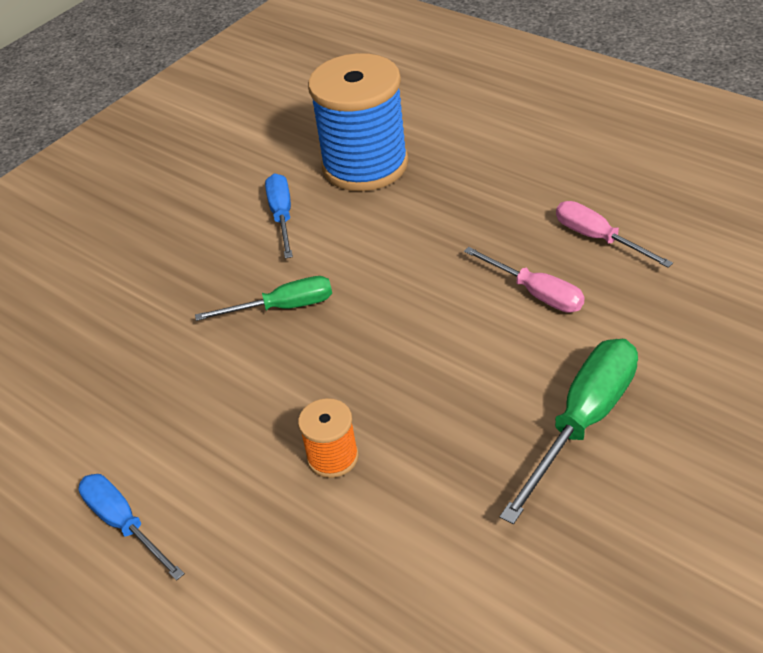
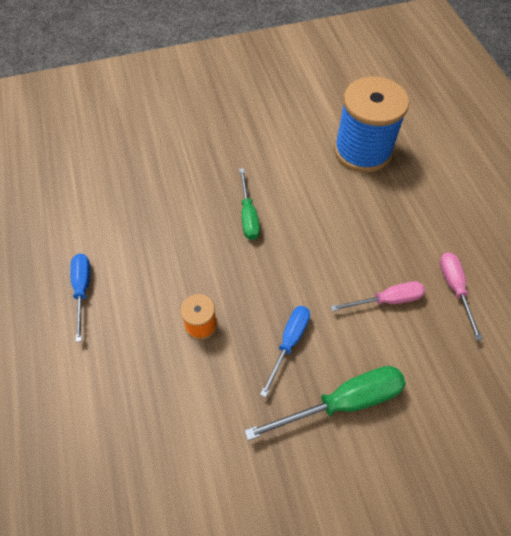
camera: 30 degrees right, 15 degrees up
(282, 216) = (292, 156): blue screwdriver -> blue screwdriver (289, 342)
(283, 307) = (248, 215): green screwdriver -> green screwdriver turned 60 degrees clockwise
(536, 293) = (387, 300): pink screwdriver -> pink screwdriver turned 90 degrees counterclockwise

